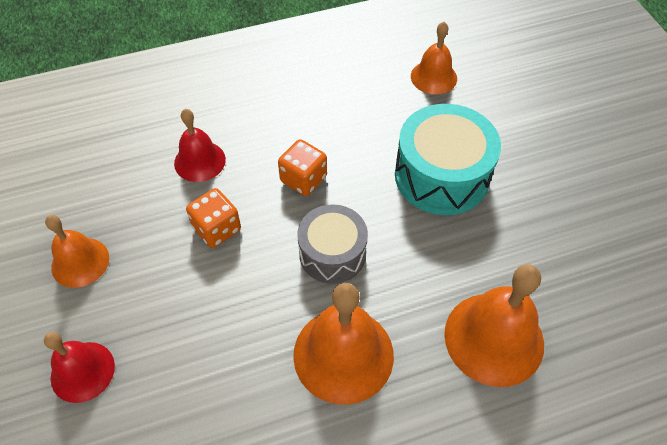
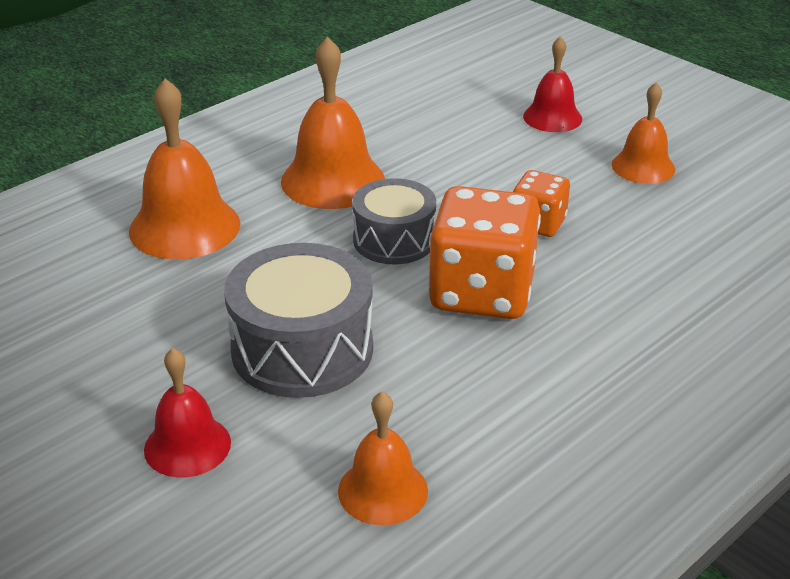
camera: 155 degrees right, 20 degrees down
(200, 161) = (625, 272): red bell -> red bell (187, 445)
(303, 179) = (482, 292): orange dice -> orange dice, size x1.86
(441, 176) = (302, 349): turquoise drum -> grey drum

